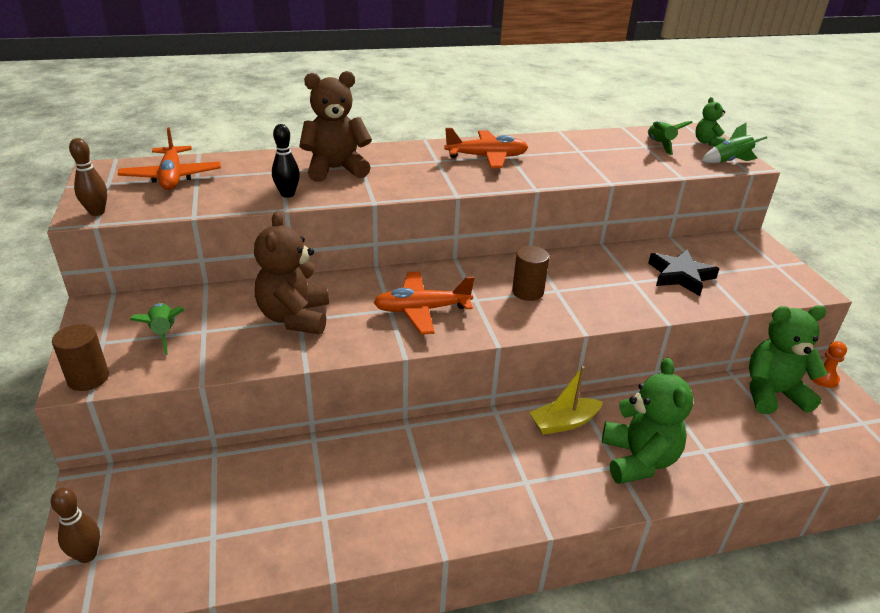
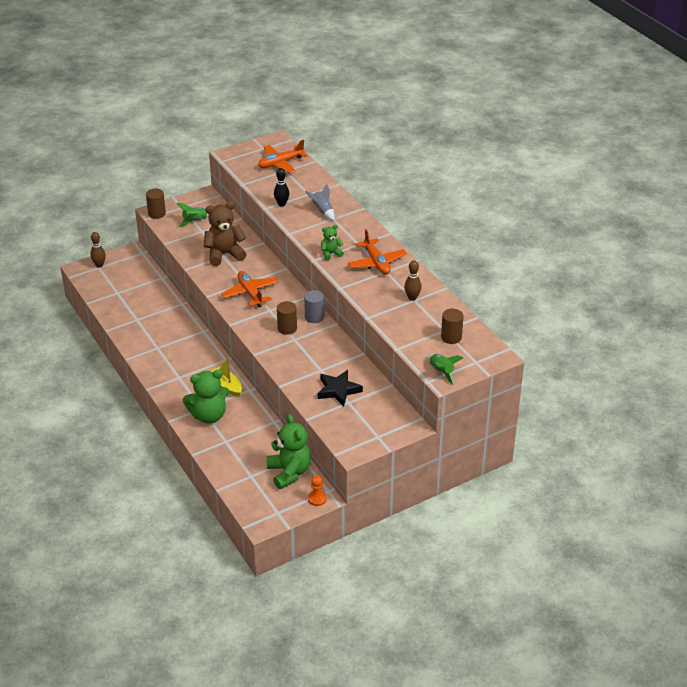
camera: 75 degrees right, 5 degrees up
(97, 212) = (232, 157): brown bowling pin -> brown bowling pin (412, 298)
(336, 169) = (322, 211): brown teddy bear -> grey rocket
(509, 264) = (314, 317): none -> grey cylinder
(660, 145) = (451, 337): green rocket -> brown cylinder
(707, 142) = (474, 361): green teddy bear -> green teddy bear (331, 254)

